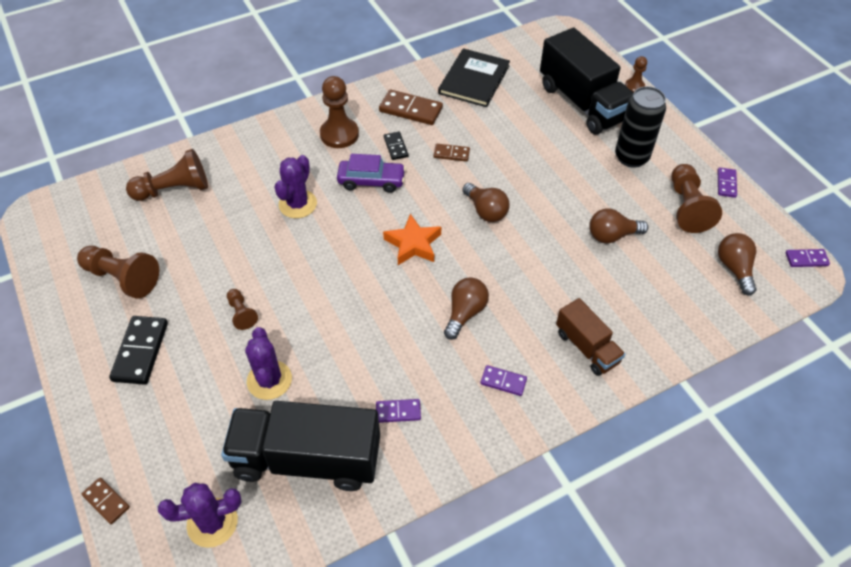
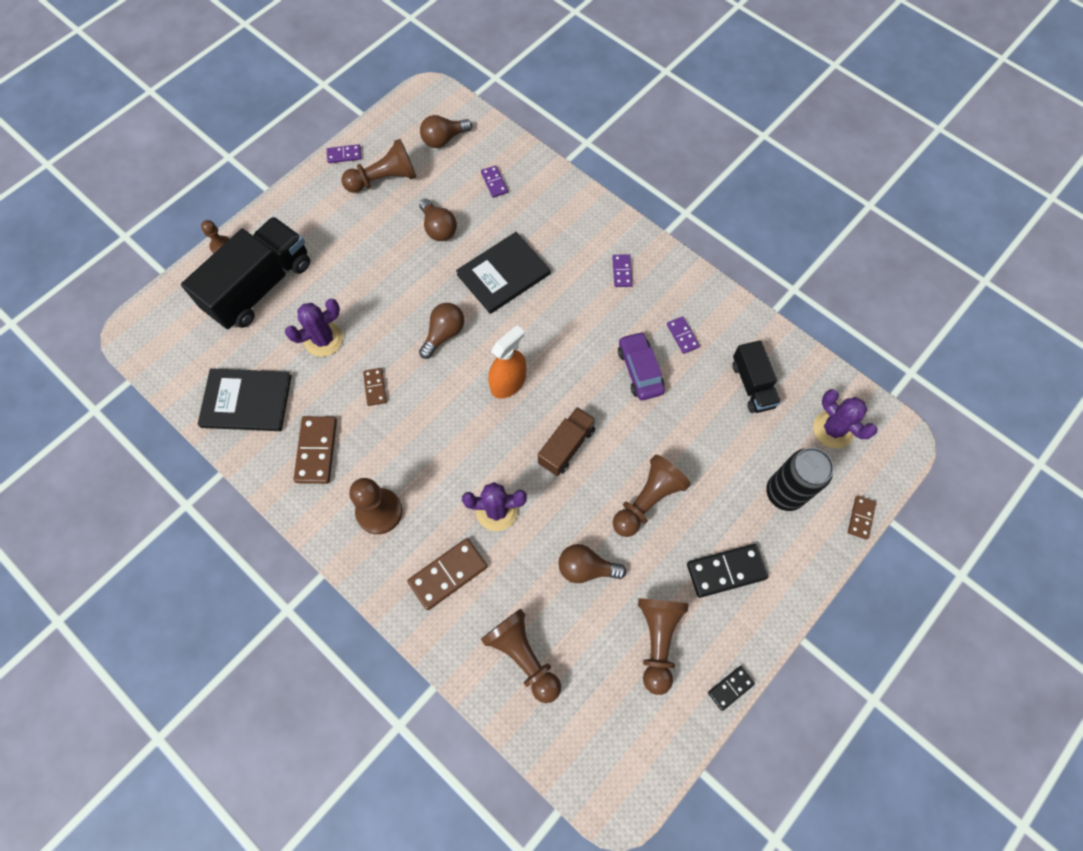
camera: 110 degrees left, 15 degrees up
(241, 313) = (647, 500): brown pawn -> brown pawn, size x1.85
(265, 162) = (448, 574): none -> brown domino
(269, 380) = (701, 444): purple cactus -> purple cactus (323, 339)
(307, 459) = (752, 385): black truck -> black truck, size x0.55
(371, 181) = (439, 450): purple car -> purple car (640, 370)
(396, 147) = (381, 445): black domino -> black domino (730, 688)
(413, 244) = (508, 383): orange star -> orange spray bottle
(465, 313) = (568, 317): brown light bulb -> brown light bulb (586, 568)
(537, 273) = (503, 274): none -> black book
(587, 347) = (565, 223): brown truck -> brown truck (566, 446)
(631, 157) = (331, 231): black can -> black can (784, 493)
(806, 259) = (416, 95): purple domino -> purple domino (494, 182)

